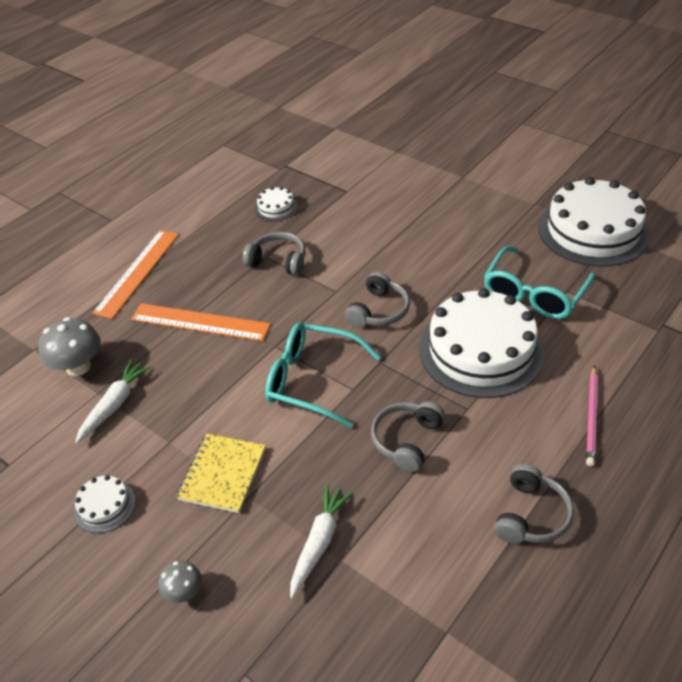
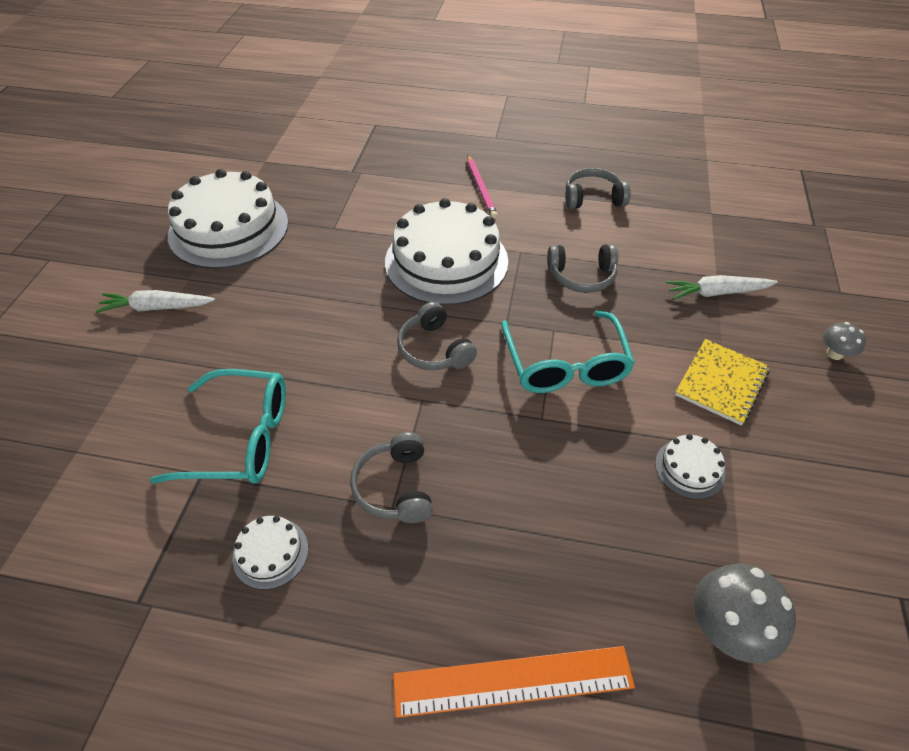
camera: 120 degrees left, 5 degrees up
(104, 506) = (838, 459): white cake -> white cake (689, 468)
(114, 405) = (738, 535): white carrot -> white carrot (157, 308)
(200, 322) = (556, 519): orange ruler -> none
(223, 474) = (721, 383): yellow notebook -> yellow notebook turned 45 degrees counterclockwise
(379, 311) = (434, 349): grey headphones -> grey headphones turned 120 degrees counterclockwise
(534, 293) = (346, 246): turquoise glasses -> turquoise glasses (239, 438)
(592, 417) = (481, 188): pink pencil -> pink pencil turned 90 degrees clockwise

